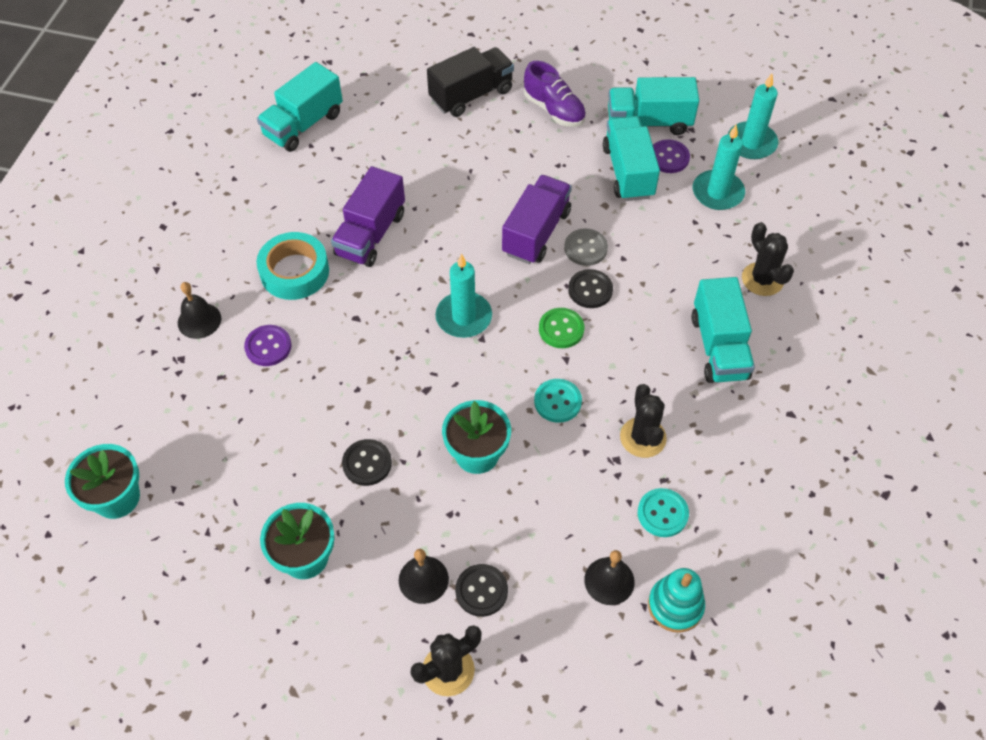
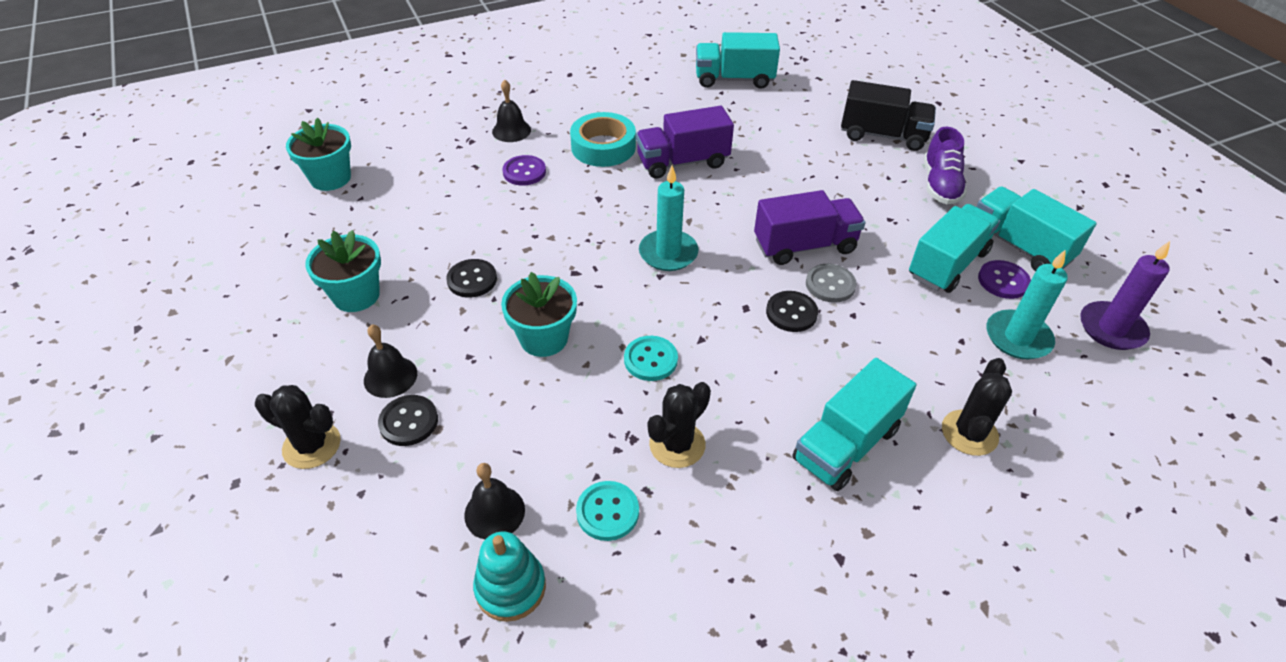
camera: 50 degrees right, 10 degrees down
(561, 329) = (727, 318): green button -> none
(751, 143) = (1111, 329): turquoise candle -> purple candle

